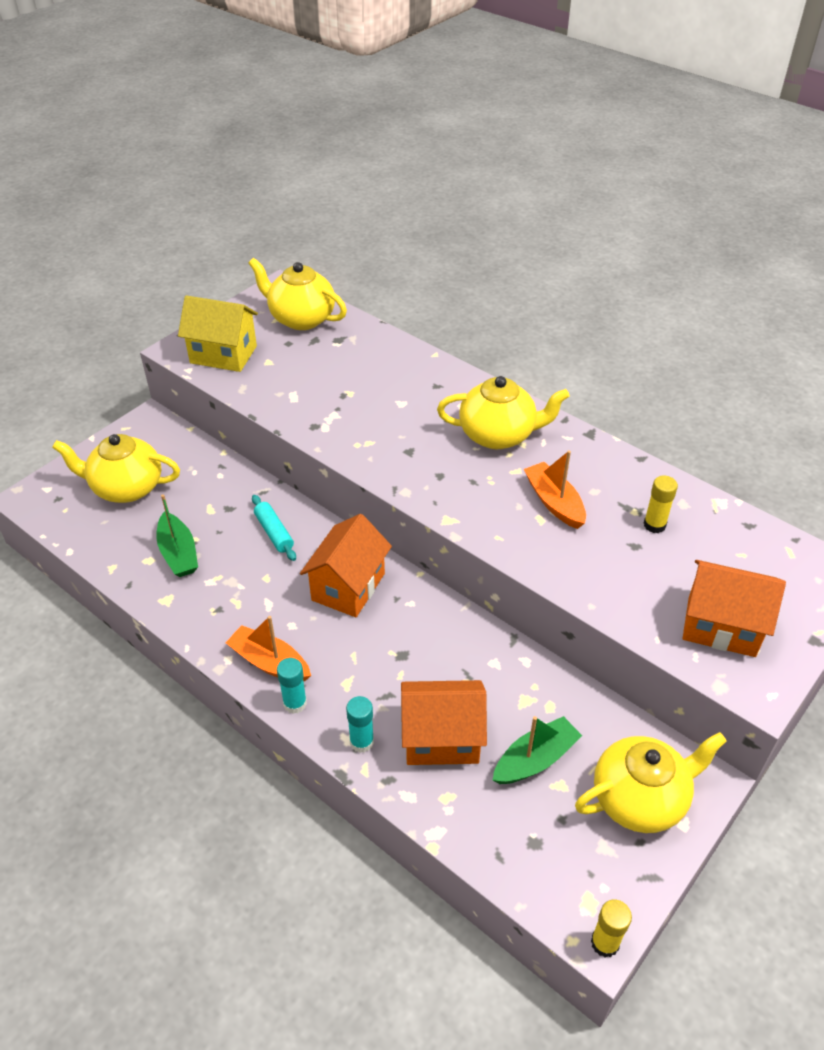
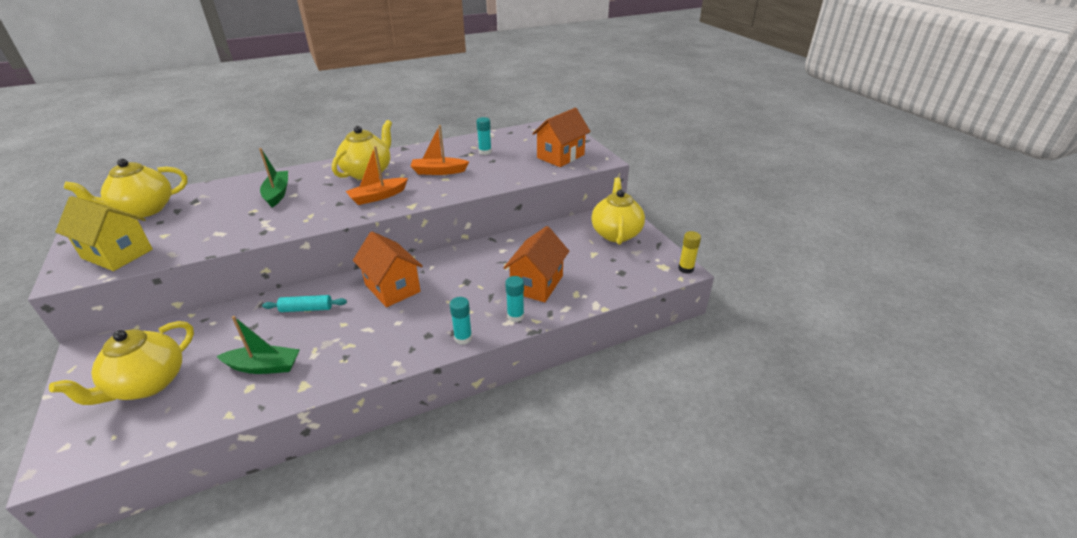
camera: 65 degrees left, 10 degrees down
(223, 354) = (117, 254): yellow house -> yellow house turned 75 degrees clockwise
(269, 662) = (419, 341): orange boat -> orange boat (378, 197)
(535, 759) = (573, 256): green boat -> green boat (277, 193)
(654, 525) = (485, 152): yellow glue stick -> turquoise glue stick

